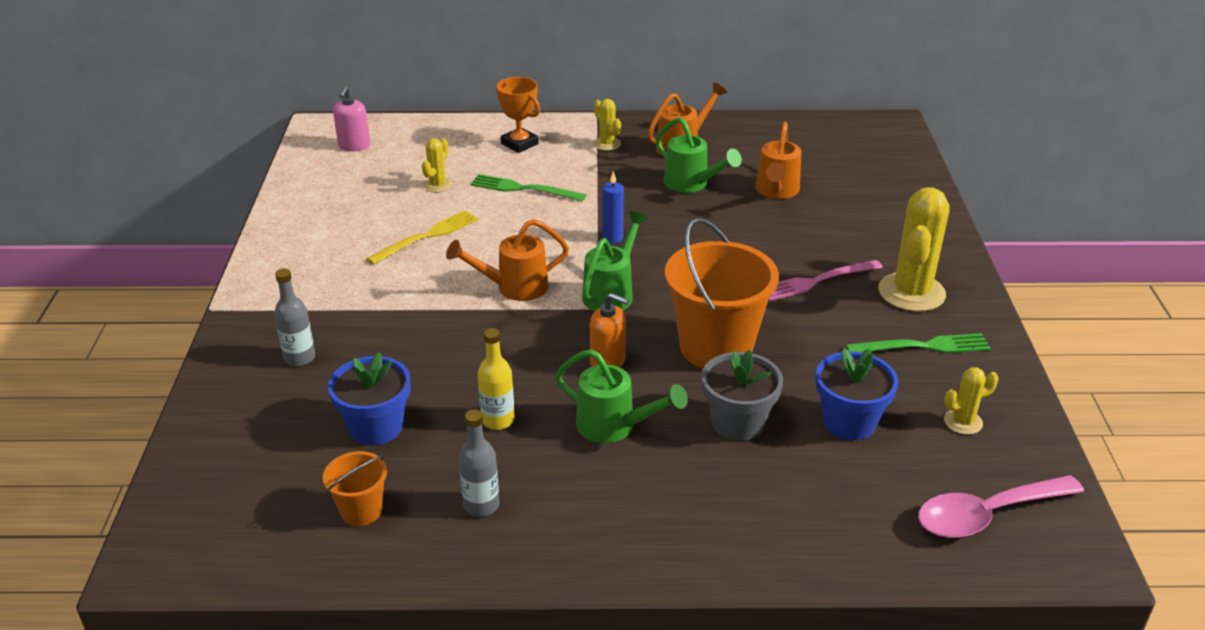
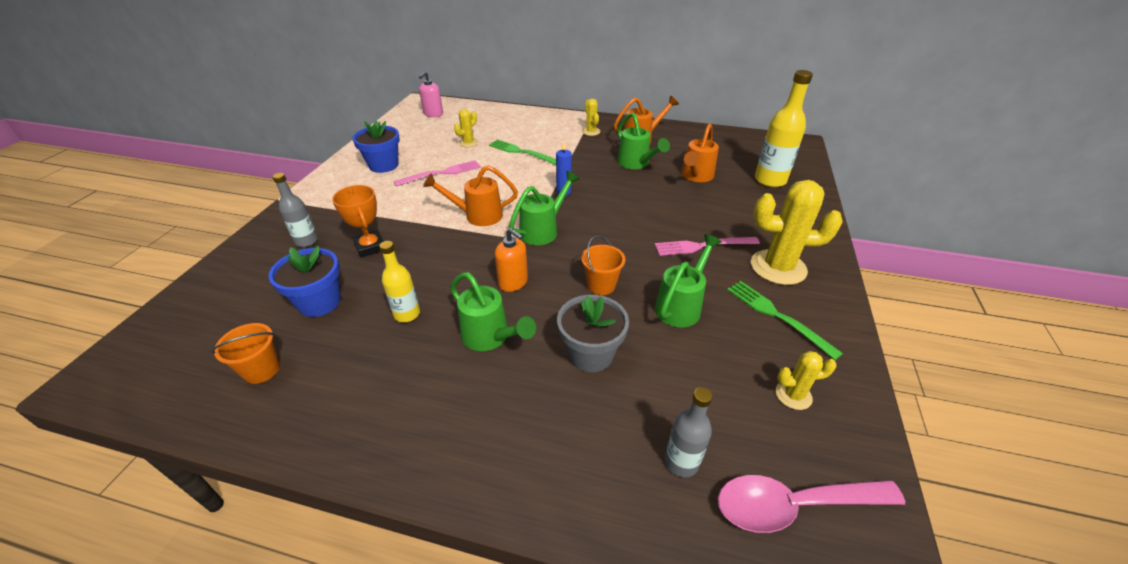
camera: 15 degrees right, 5 degrees up
(428, 236) = (442, 173): yellow fork -> pink fork
(481, 505) = (350, 386): grey bottle -> grey bottle (681, 462)
(519, 144) = (534, 125): orange trophy -> orange trophy (370, 247)
(716, 347) = (601, 285): orange bucket -> orange bucket, size x0.48
(817, 354) = (681, 306): none -> green watering can
(849, 422) = (687, 373): blue flower pot -> blue flower pot (383, 165)
(871, 183) = (770, 180): none -> yellow bottle
(911, 292) = (778, 267): yellow cactus -> yellow cactus turned 60 degrees clockwise
(924, 346) = (776, 315): green fork -> green fork turned 135 degrees counterclockwise

